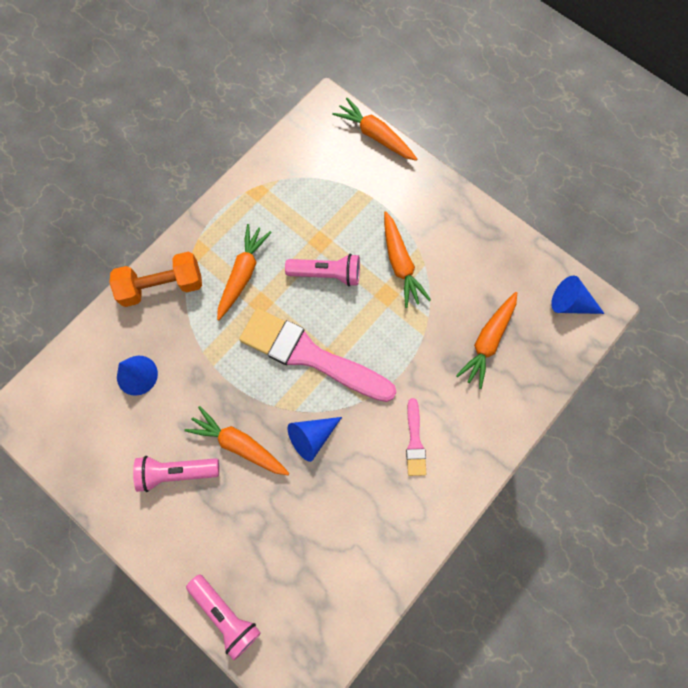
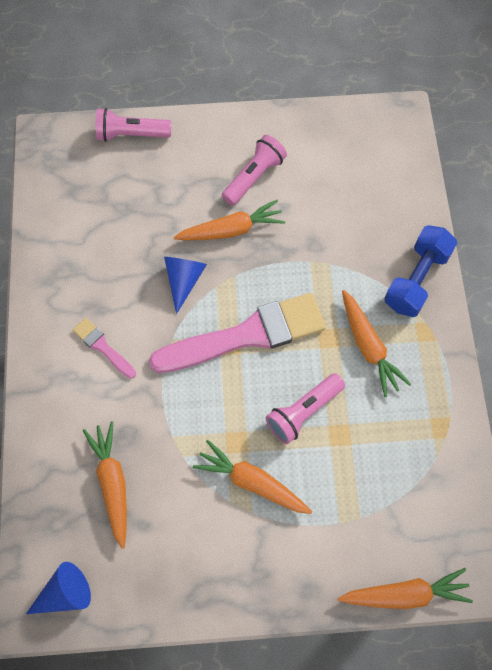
camera: 135 degrees right, 5 degrees down
(137, 375) = (355, 207): blue cone -> none
(162, 286) = (416, 279): orange dumbbell -> blue dumbbell

